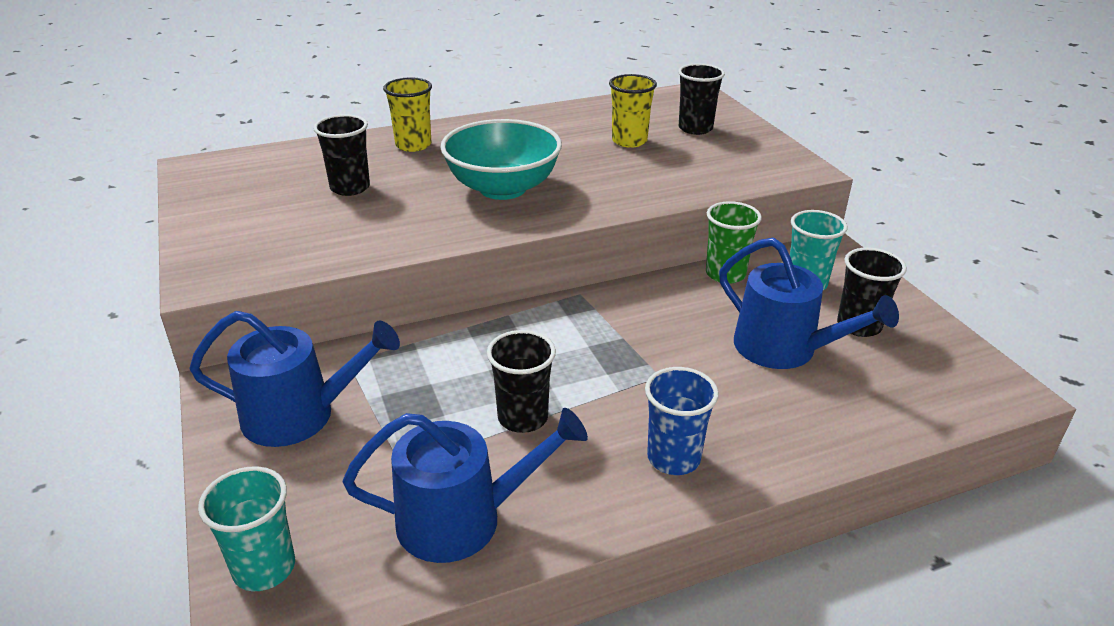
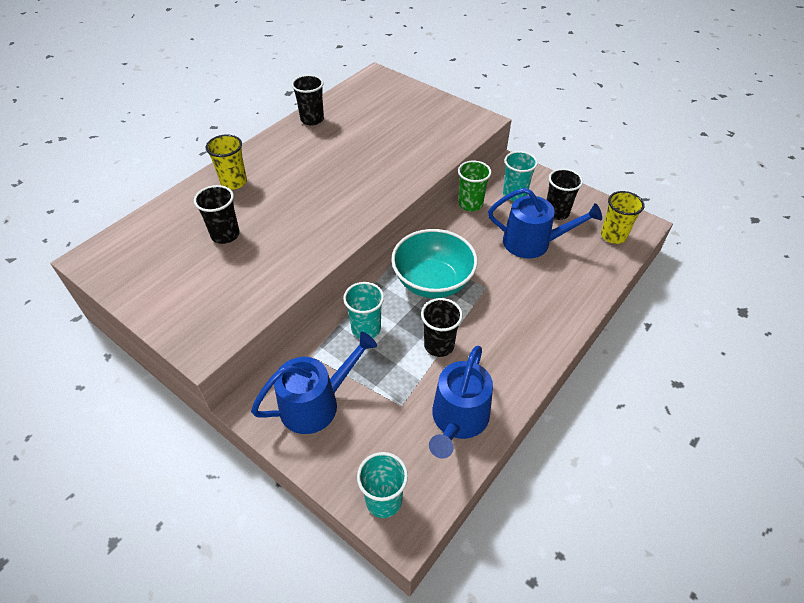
camera: 30 degrees left, 15 degrees up
(443, 360) = (366, 329): none -> turquoise cup
(462, 519) = (458, 419): blue watering can -> blue watering can turned 150 degrees clockwise
(502, 188) = (325, 198): turquoise bowl -> turquoise bowl (433, 282)
(629, 141) = (369, 131): yellow cup -> yellow cup (613, 236)
(673, 458) = (528, 333): blue cup -> none
(695, 128) = (400, 107): black cup -> black cup (312, 119)

